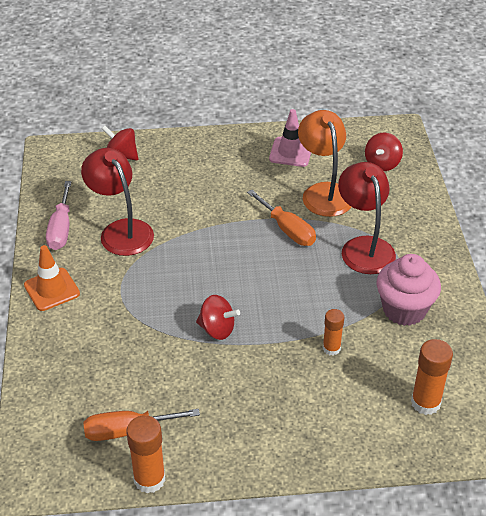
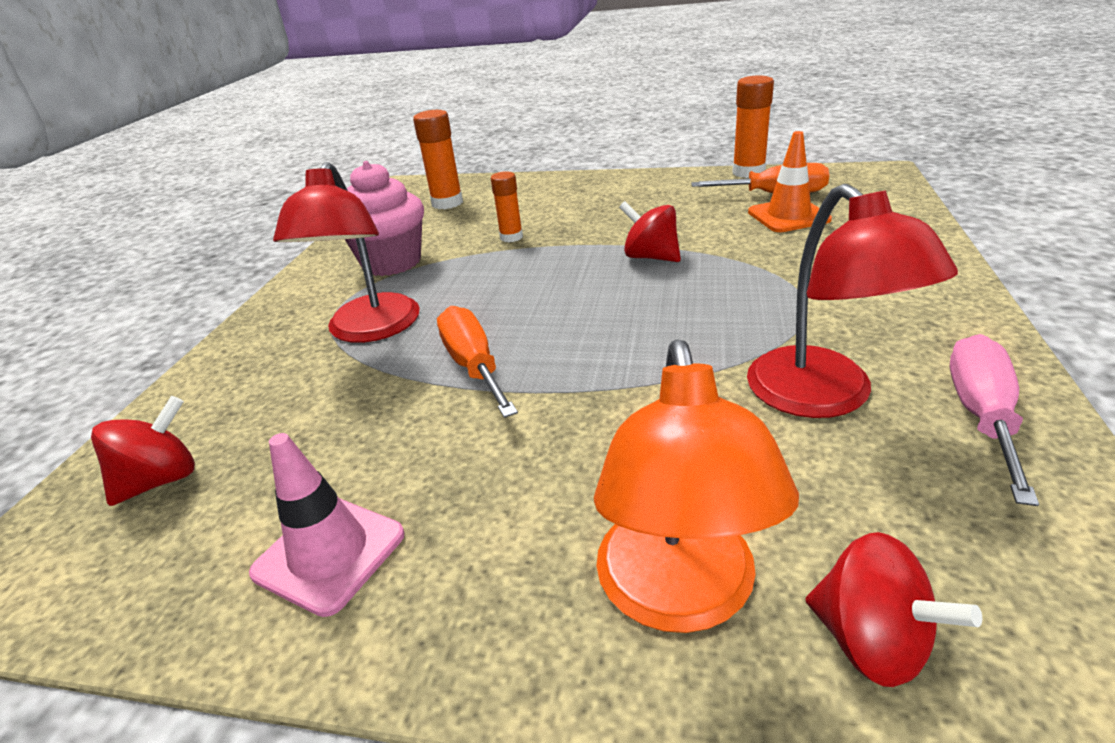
camera: 160 degrees left, 10 degrees down
(52, 289) = (941, 312): orange traffic cone -> orange traffic cone (788, 216)
(324, 192) = (347, 429): orange lamp -> orange lamp (679, 596)

